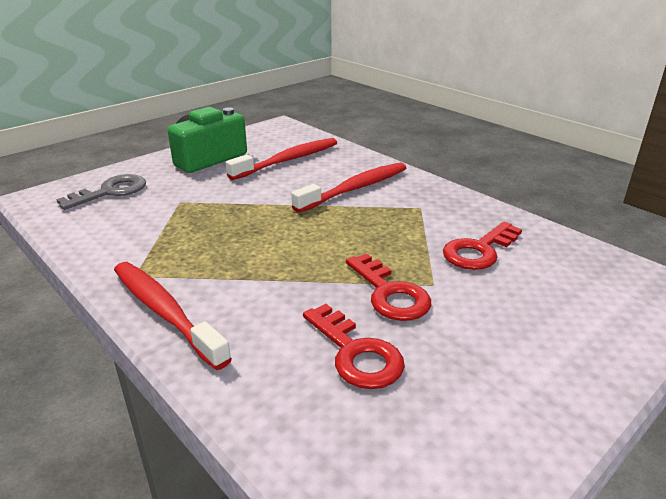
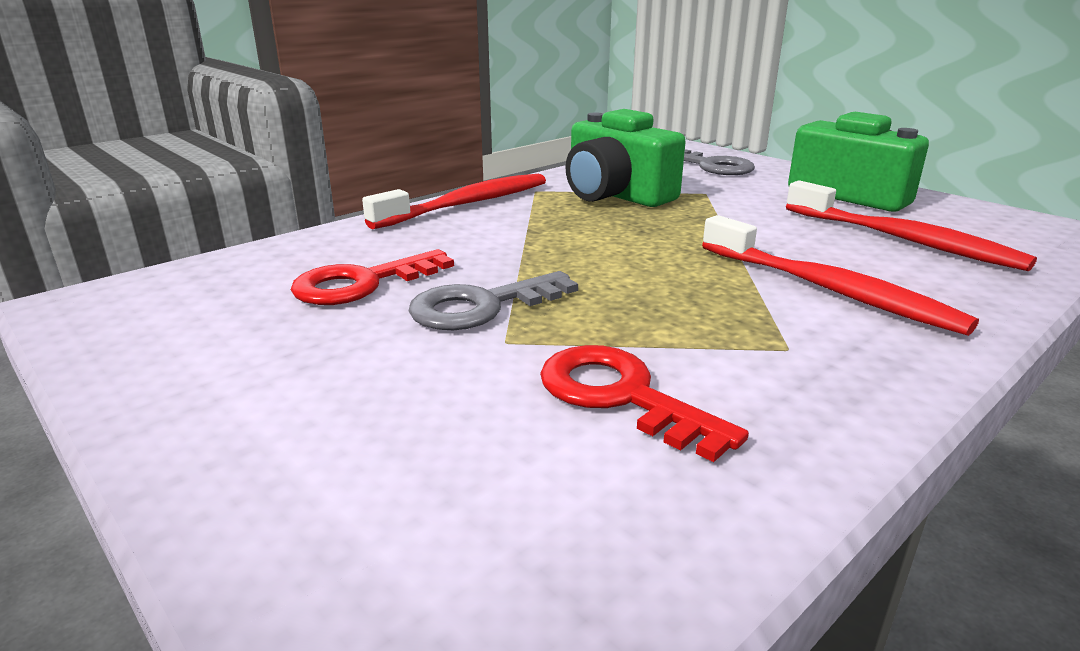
camera: 90 degrees right, 5 degrees down
(171, 236) = (615, 195): none -> green camera
(390, 293) = (481, 306): red key -> grey key

